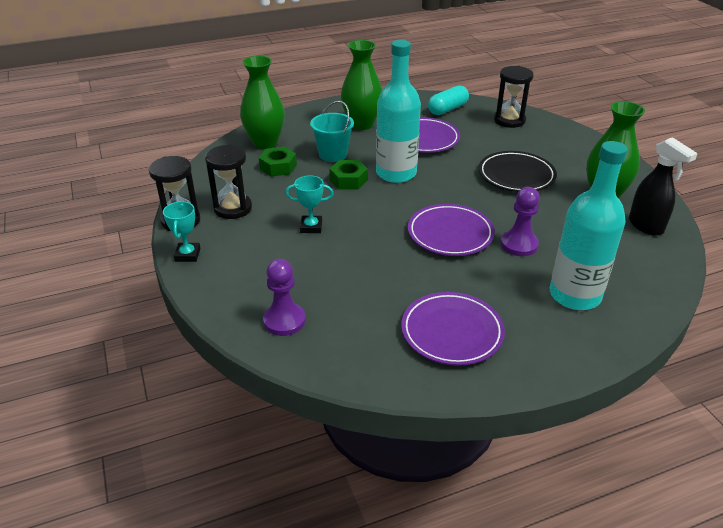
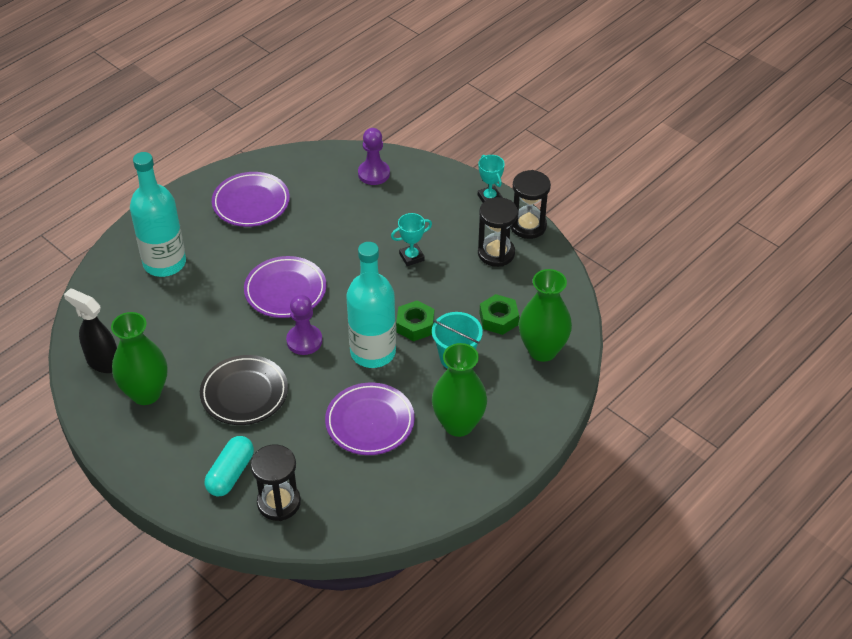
camera: 155 degrees right, 10 degrees up
(447, 109) = (368, 499): turquoise capsule -> turquoise capsule (231, 473)
(519, 244) = (220, 299): purple pawn -> purple pawn (304, 341)

